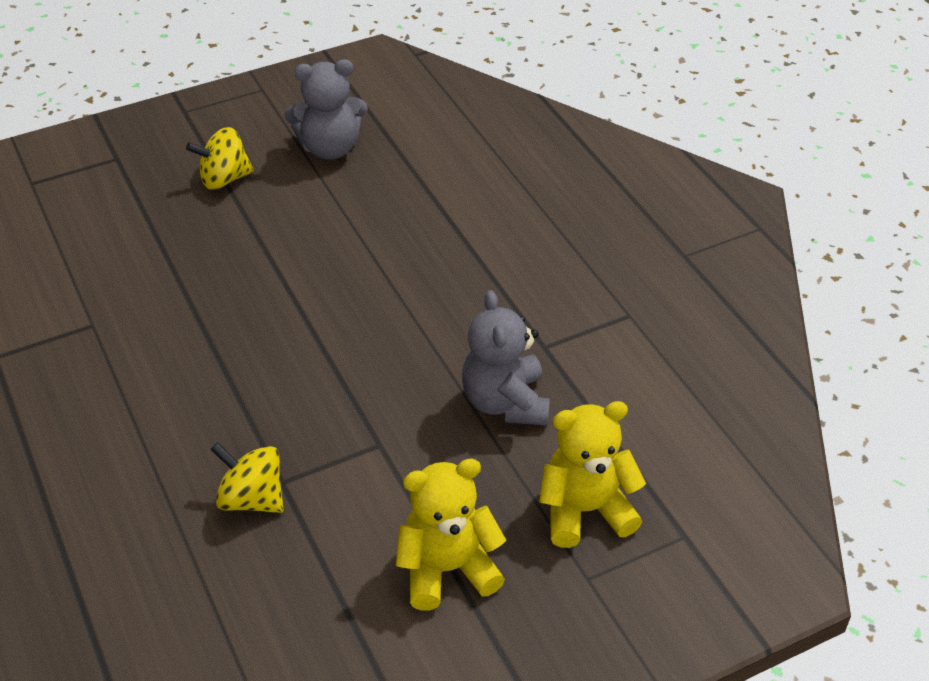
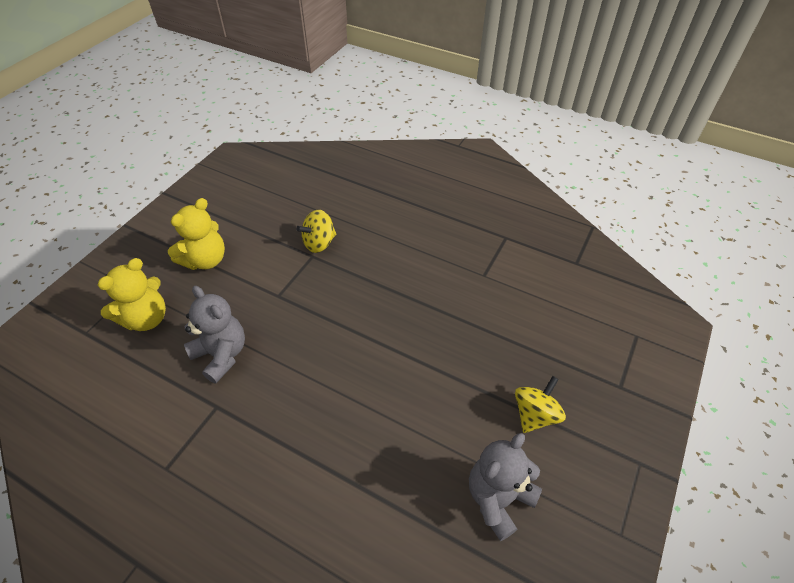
camera: 145 degrees right, 5 degrees up
(252, 498) = (319, 243): yellow spinning top -> yellow spinning top turned 150 degrees clockwise

